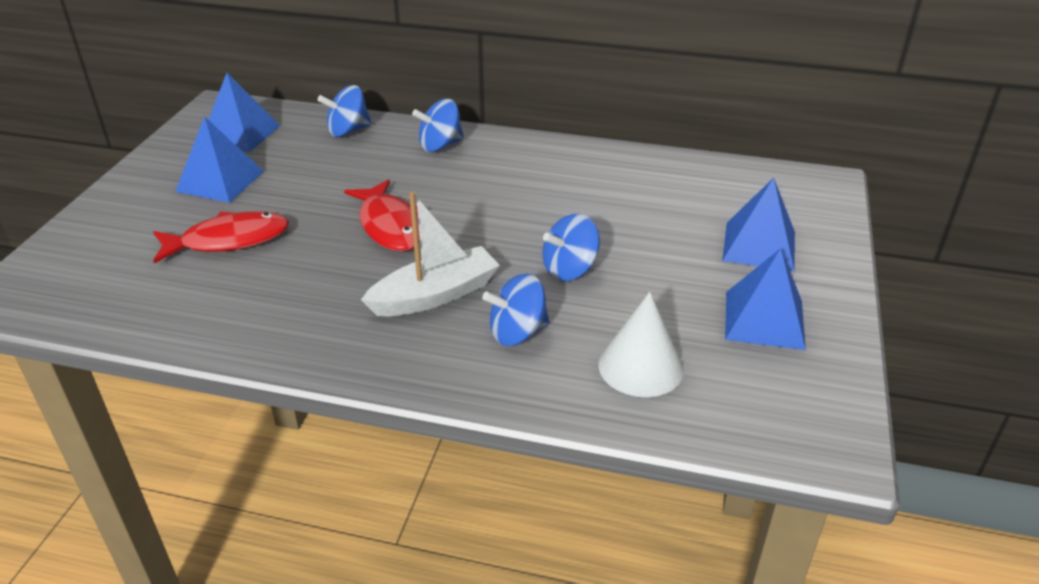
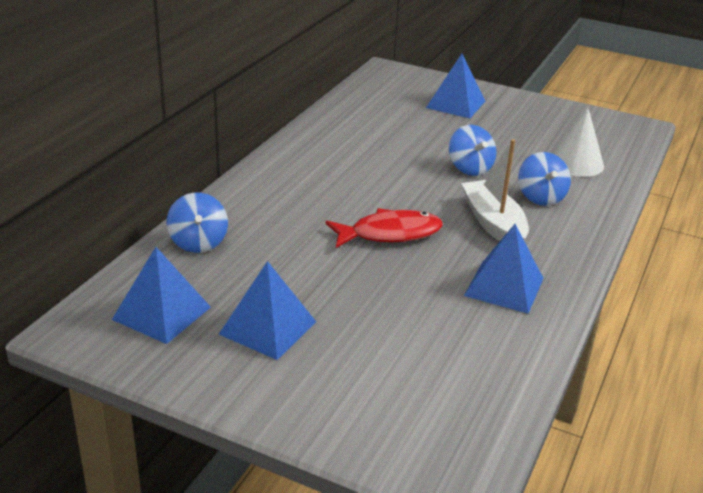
camera: 80 degrees left, 5 degrees down
(229, 240) = (389, 322): red fish -> none
(440, 145) = (258, 196): blue spinning top -> none
(764, 320) = (533, 119): blue pyramid -> blue pyramid (504, 287)

